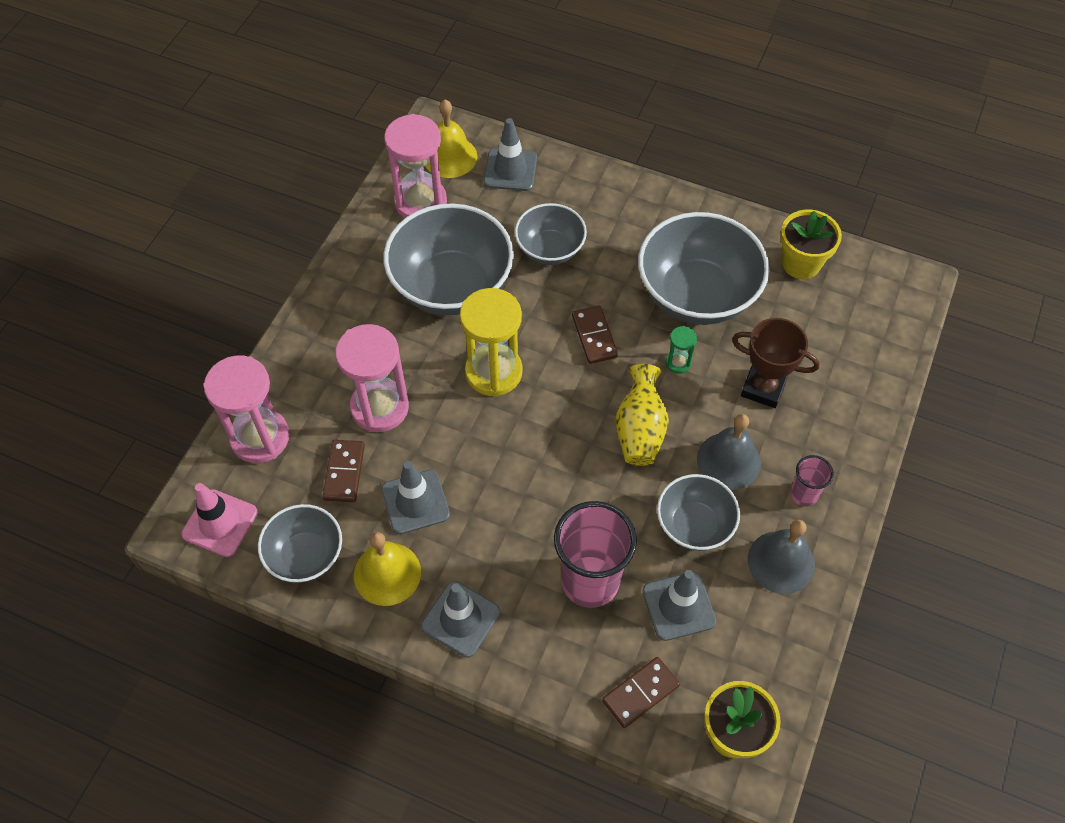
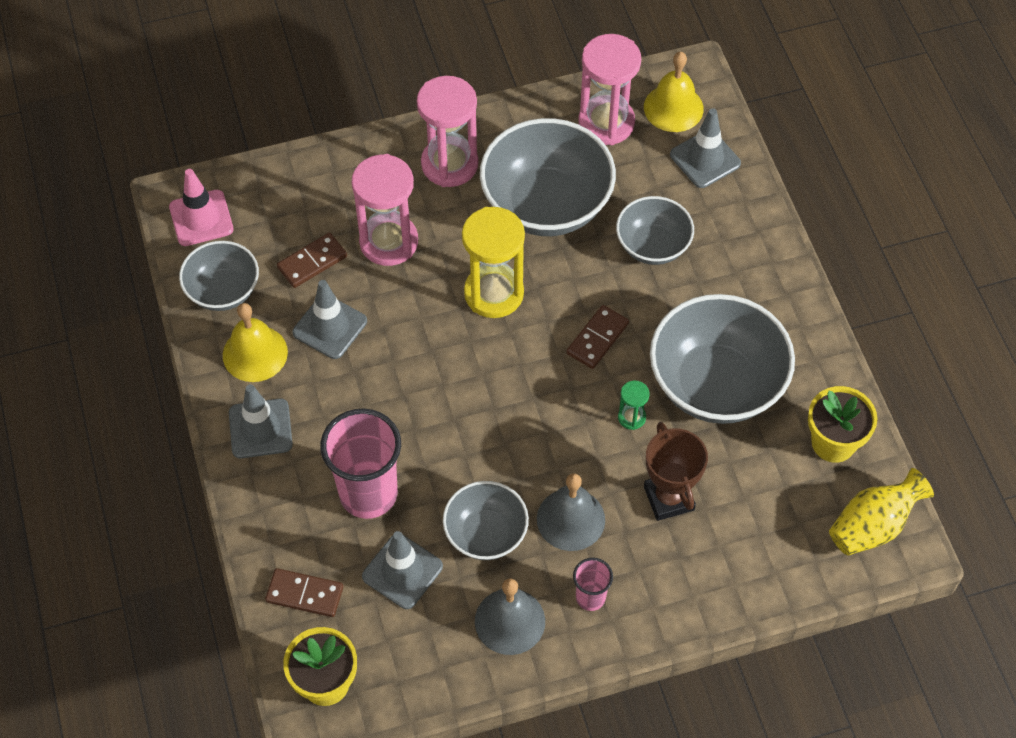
camera: 50 degrees right, 0 degrees up
(260, 437) = (291, 187): pink hourglass -> pink hourglass (449, 164)
(640, 430) = (538, 434): yellow vase -> yellow vase (873, 526)

